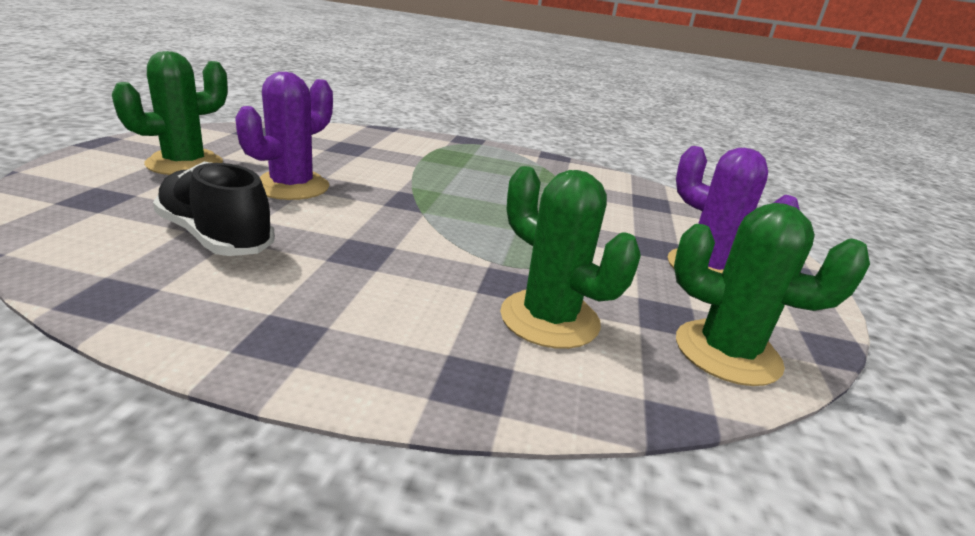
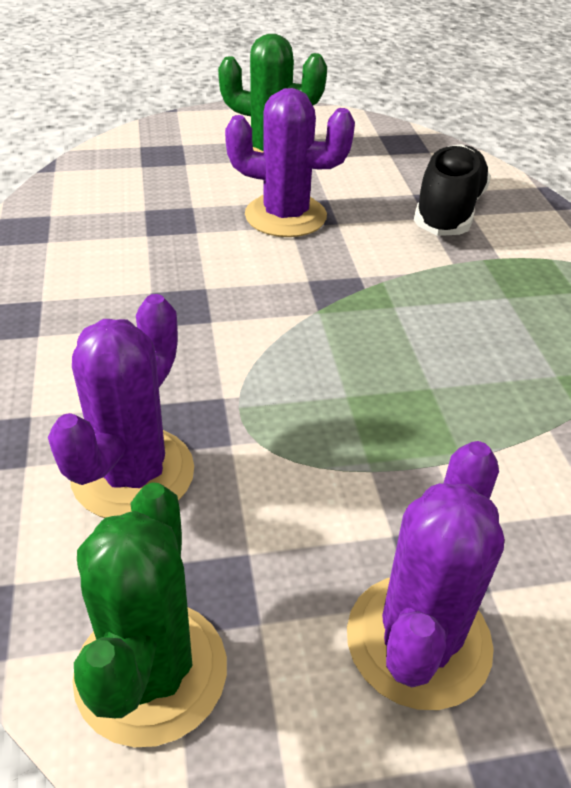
camera: 70 degrees right, 15 degrees up
(216, 237) = (143, 226): black shoe -> black shoe (448, 212)
(549, 319) = (133, 473): green cactus -> purple cactus

